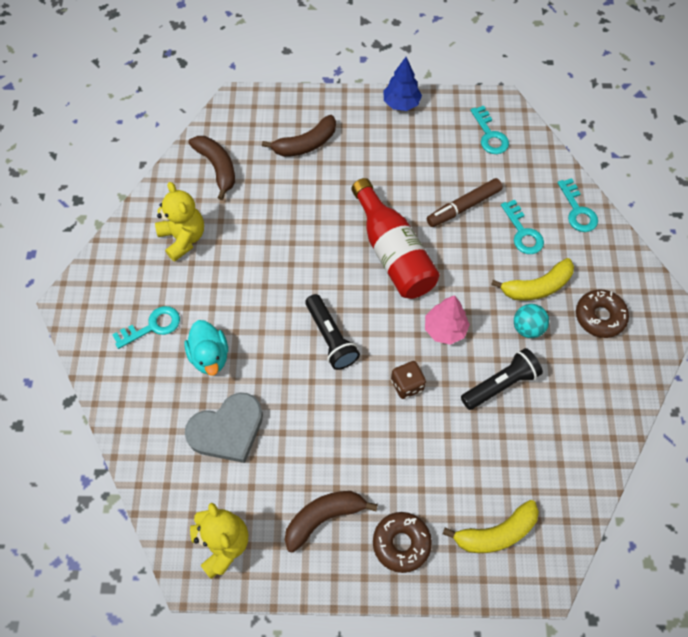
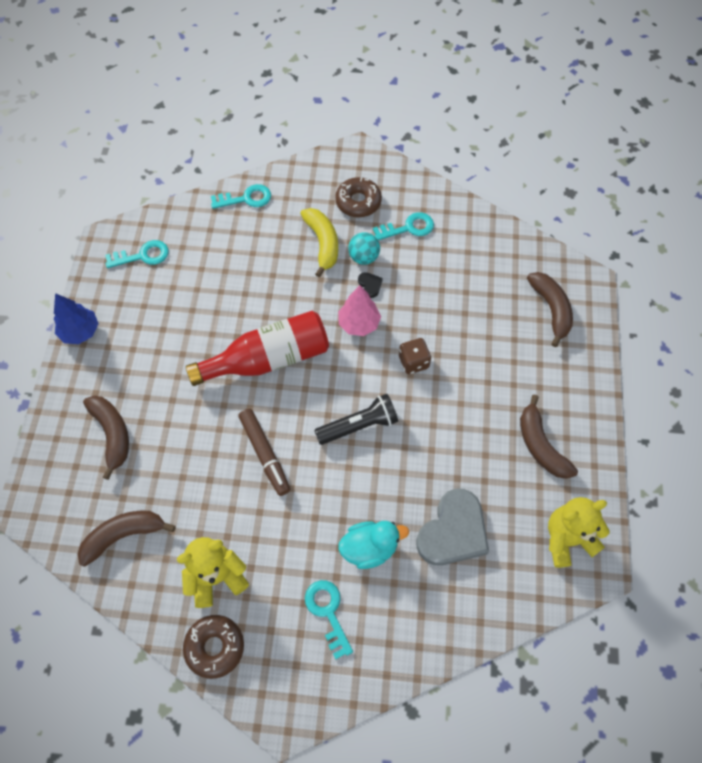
camera: 85 degrees left, 0 degrees up
(227, 430) = (453, 531): grey heart -> grey heart turned 60 degrees clockwise
(401, 543) = (562, 383): brown donut -> brown donut (215, 647)
(463, 206) = (225, 290): brown marker -> brown marker (264, 454)
(493, 336) = (370, 285): none -> black heart
(496, 533) = (551, 309): yellow banana -> brown banana
(500, 384) = (417, 286): black flashlight -> none
(523, 232) = (263, 245): turquoise key -> turquoise key (408, 228)

